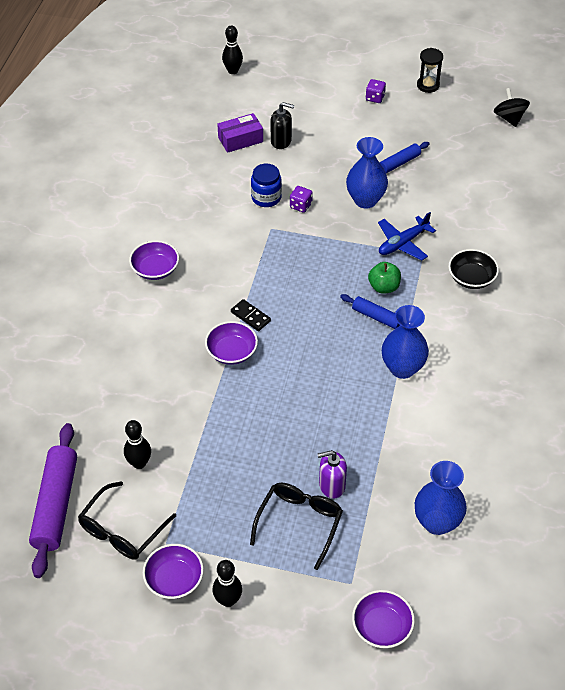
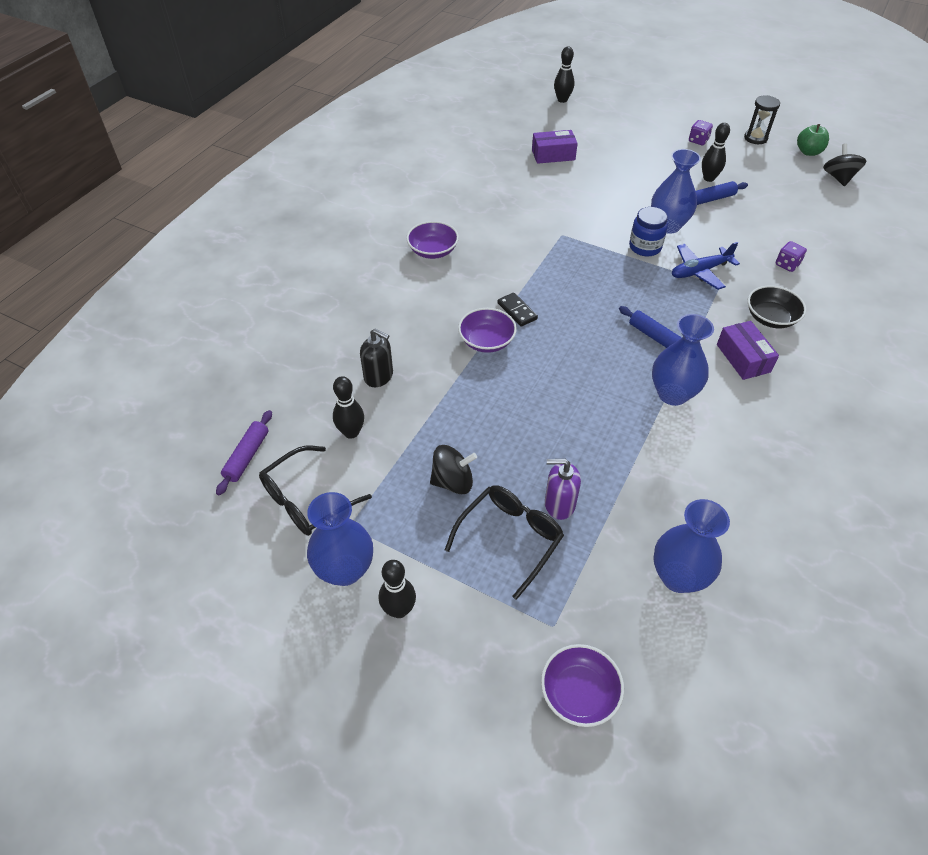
camera: 15 degrees right, 0 degrees up
(55, 505) = (247, 456): purple rolling pin -> purple rolling pin, size x0.55
(174, 579) = (345, 570): purple bowl -> blue vase
(239, 486) = (453, 481): none -> black spinning top
(266, 198) = (564, 207): blue jar -> blue jar (645, 247)
(281, 141) = (593, 162): black soap dispenser -> black soap dispenser (379, 376)
(300, 206) = (598, 220): purple dice -> purple dice (787, 265)
(384, 287) = (669, 309): green apple -> green apple (808, 152)
(392, 140) = (708, 178): none -> black bowling pin
(454, 322) = (743, 358): none -> purple box

